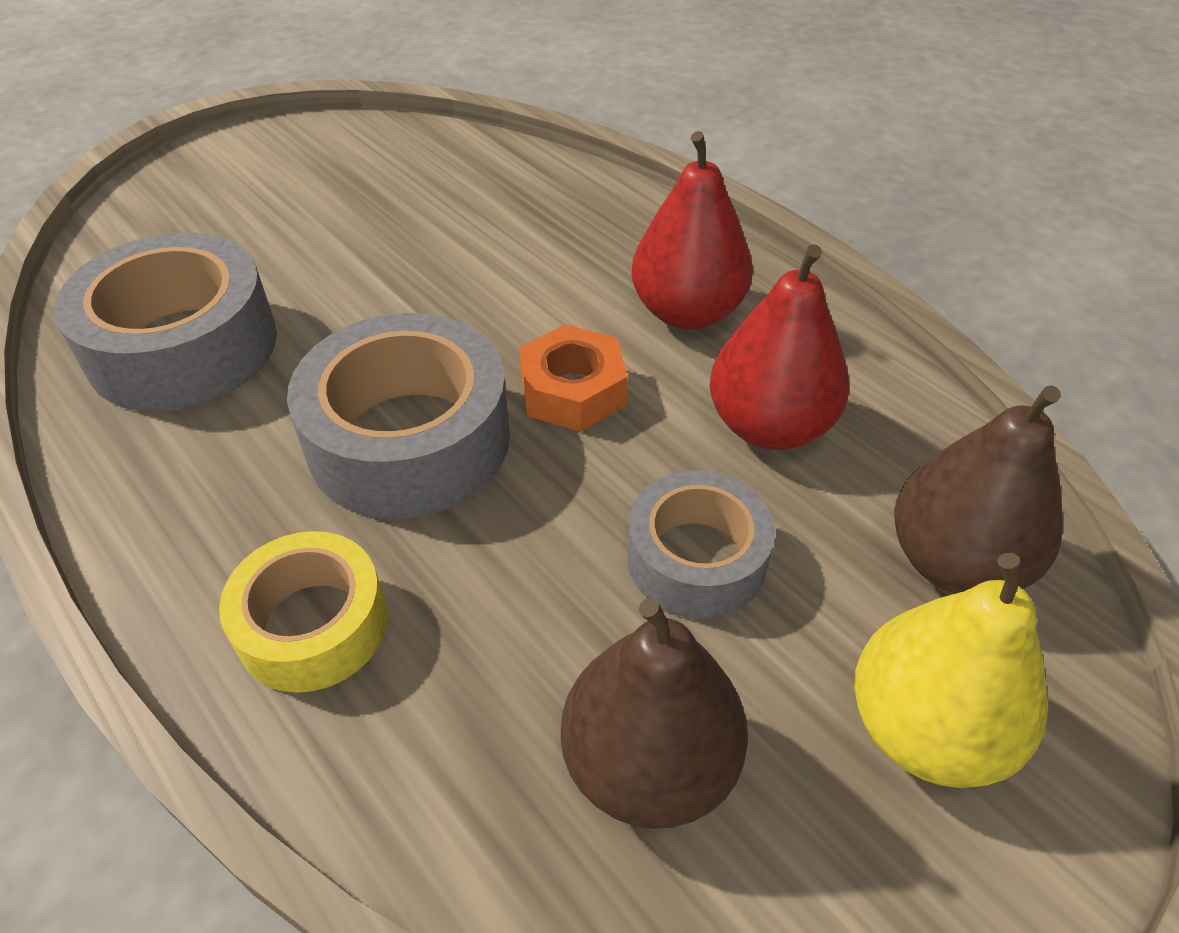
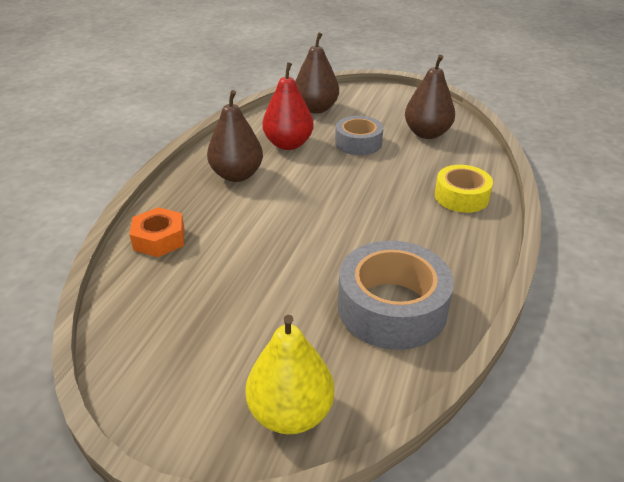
camera: 120 degrees left, 10 degrees down
(409, 439) = (372, 212): grey tape -> none
(573, 391) = (309, 186): orange nut -> orange nut (159, 239)
(687, 312) = (237, 175): red pear -> brown pear
(926, 729) = (373, 105): yellow pear -> yellow pear (290, 413)

